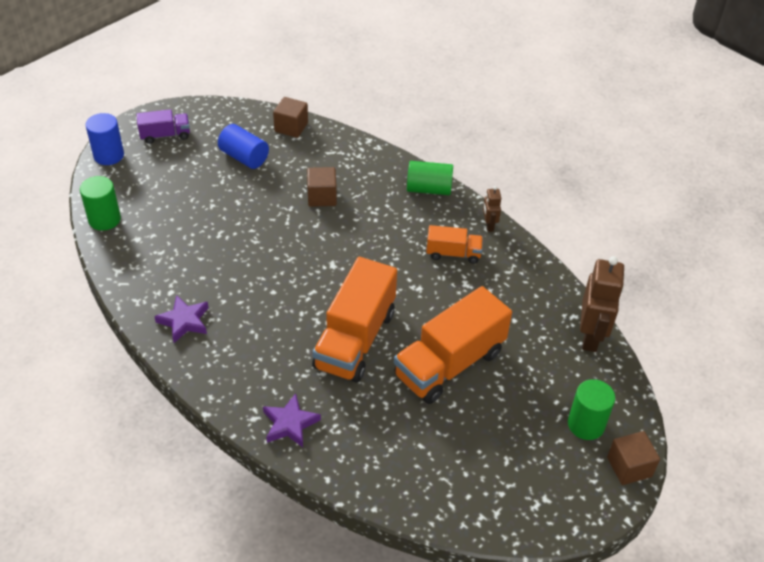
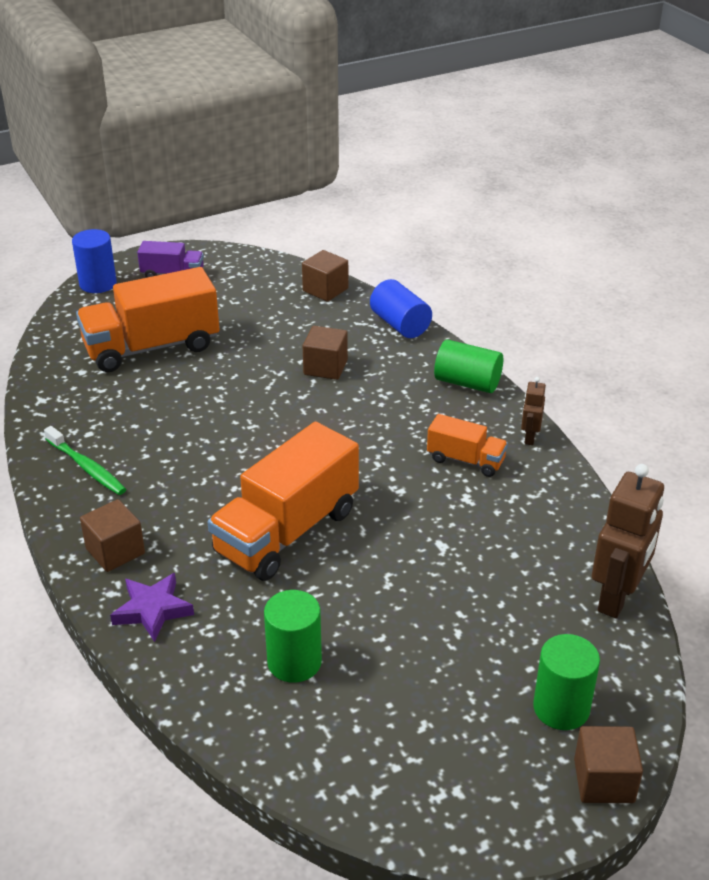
camera: 20 degrees right, 10 degrees down
(104, 219) = (56, 345): green cylinder -> green cylinder (294, 662)
(184, 321) = (87, 467): purple star -> green toothbrush
(240, 385) = (115, 551): none -> brown cube
(244, 157) = (252, 311): blue cylinder -> blue cylinder (400, 324)
(449, 364) = (399, 587): orange truck -> orange truck (152, 347)

